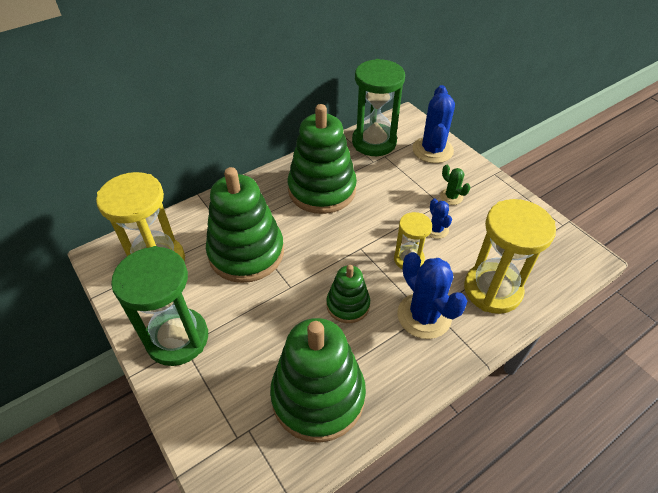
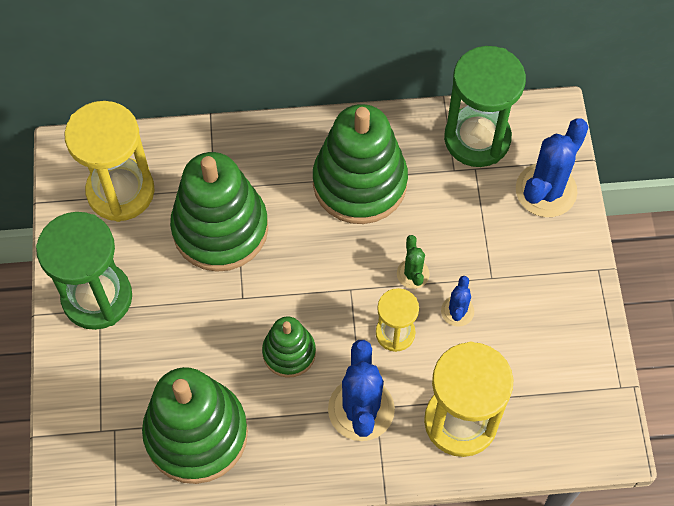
camera: 30 degrees right, 15 degrees up
(451, 197) = (512, 275): green cactus -> green cactus (413, 274)

